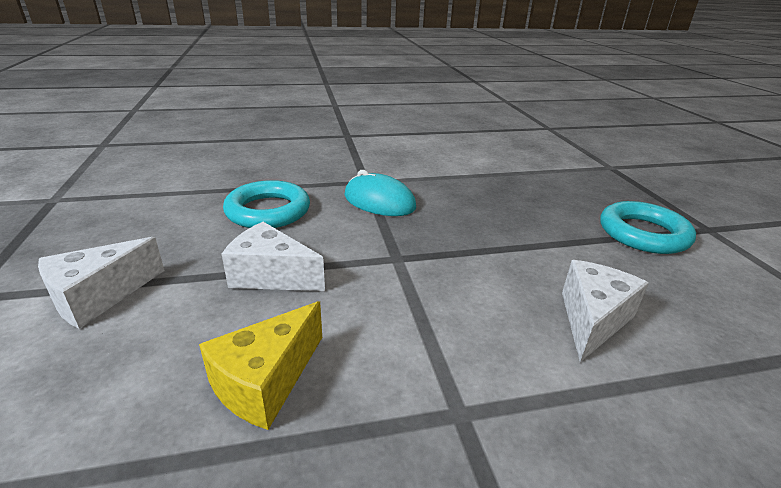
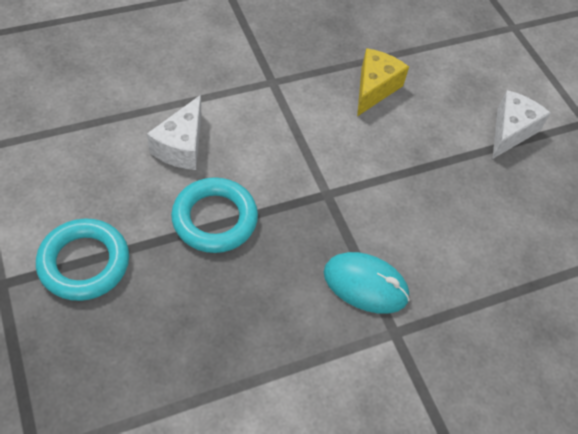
camera: 165 degrees right, 25 degrees up
(268, 211) = (468, 248): turquoise ring -> turquoise ring (214, 219)
(271, 276) = (415, 162): white cheese -> none

